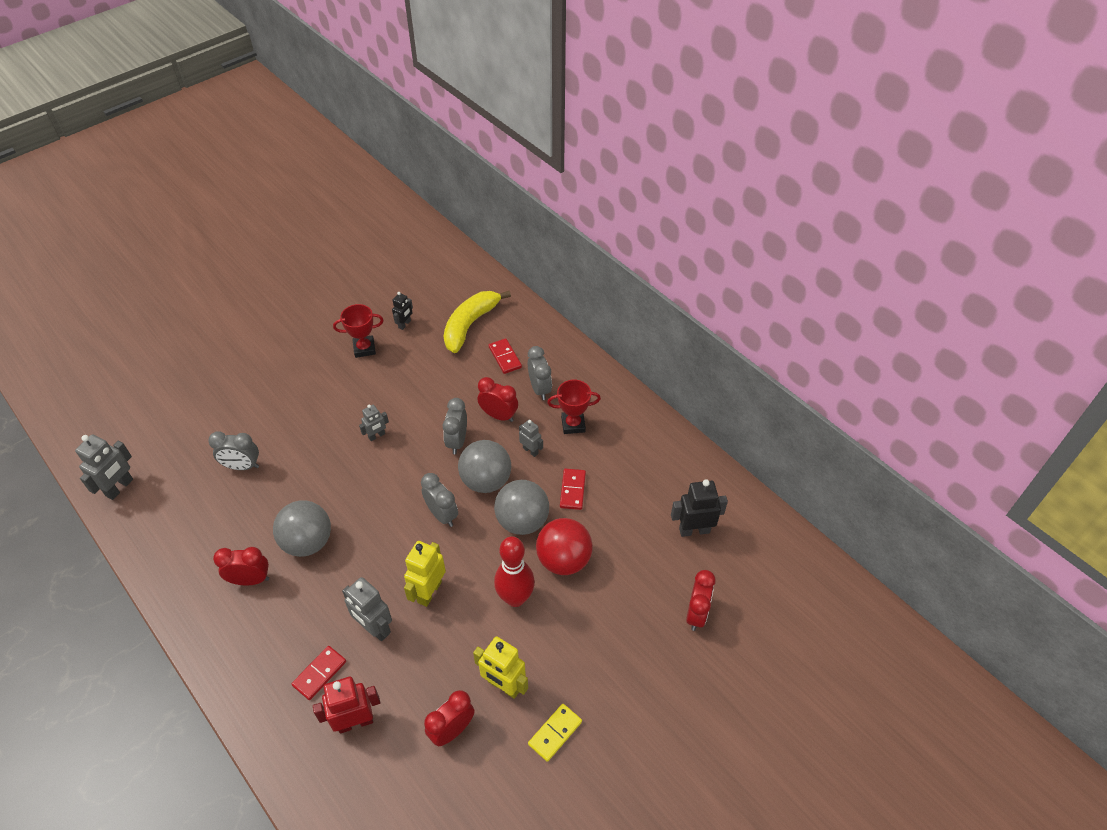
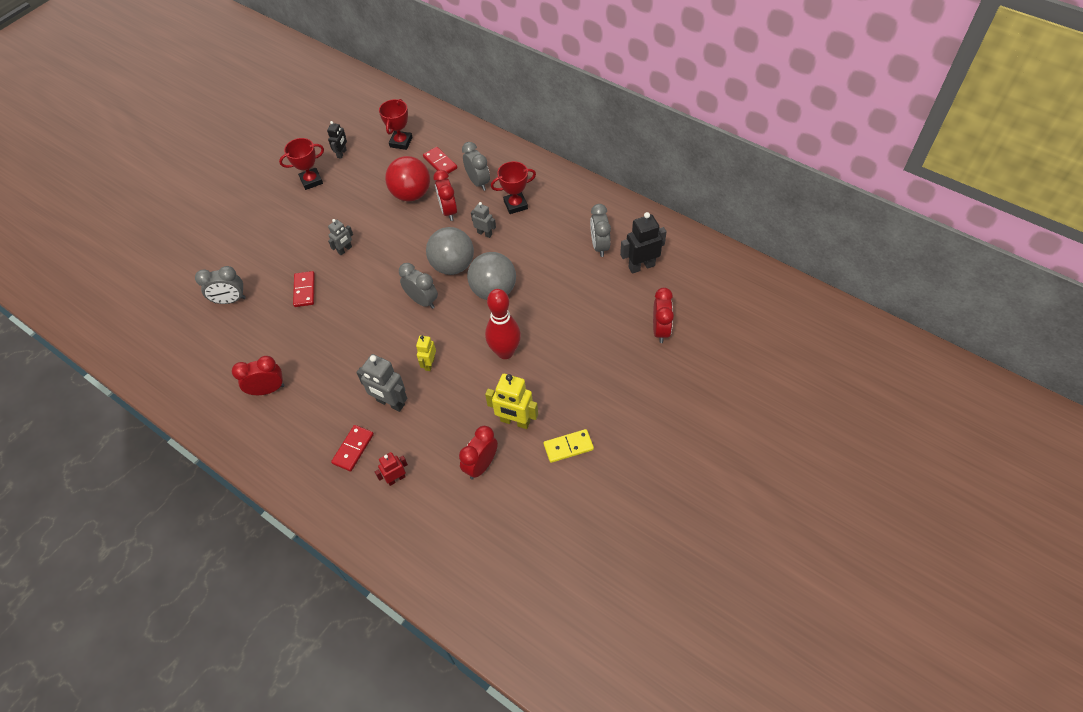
camera: 10 degrees left, 5 degrees up
(120, 488) = (122, 342): grey robot -> none
(308, 542) = (310, 348): grey ball -> none
(355, 722) = (396, 478): red robot -> red robot, size x0.60
(429, 592) = (429, 364): yellow robot -> yellow robot, size x0.60
(457, 441) = (418, 239): grey clock -> grey clock (599, 246)
(470, 325) = (401, 142): yellow banana -> red trophy
(499, 415) = (448, 211): red clock -> red clock turned 120 degrees counterclockwise
(555, 733) = (568, 447): yellow domino -> yellow domino turned 45 degrees clockwise
(564, 560) = (538, 313): red ball -> red ball (411, 194)
(572, 490) = (530, 257): red domino -> red domino (304, 290)

